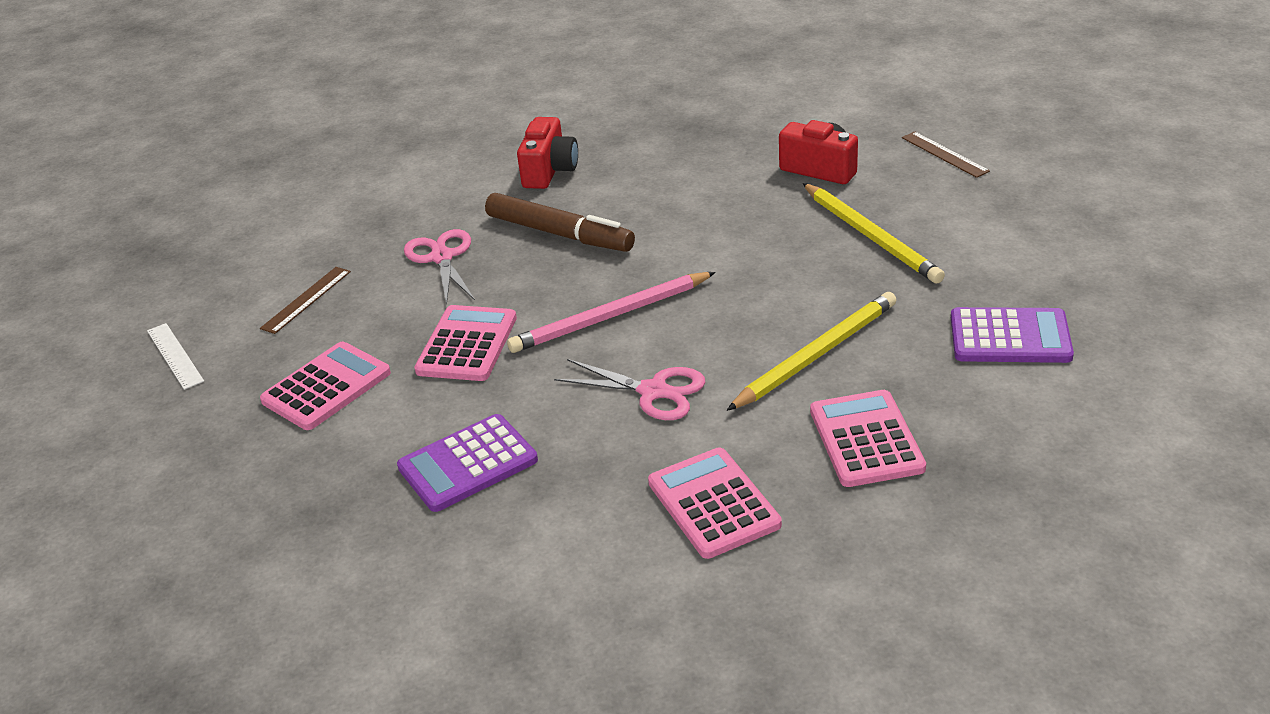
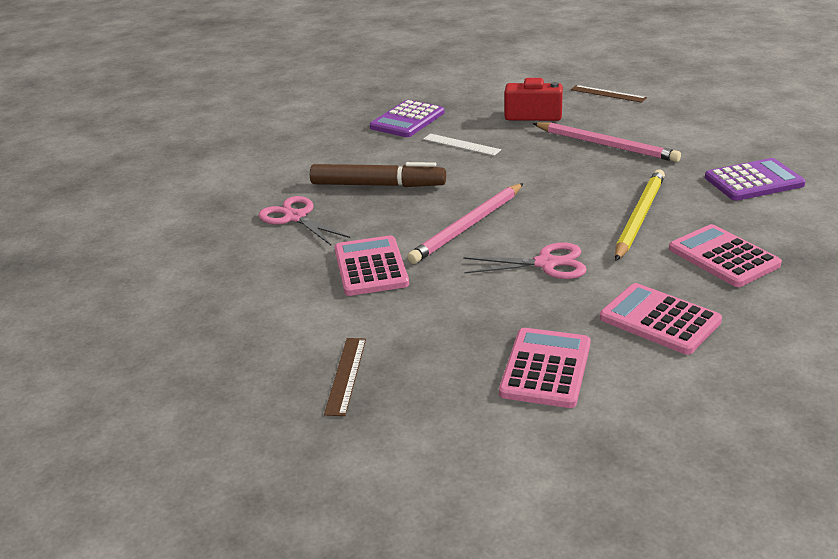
camera: 25 degrees left, 5 degrees down
(175, 355) = (111, 331): white ruler -> white ruler (461, 144)
(306, 299) = (201, 267): brown ruler -> brown ruler (346, 375)
(326, 387) = (276, 321): pink calculator -> pink calculator (545, 368)
(468, 464) = (447, 342): purple calculator -> purple calculator (407, 120)
(549, 171) = (332, 150): red camera -> none
(871, 236) = (606, 145): yellow pencil -> pink pencil

